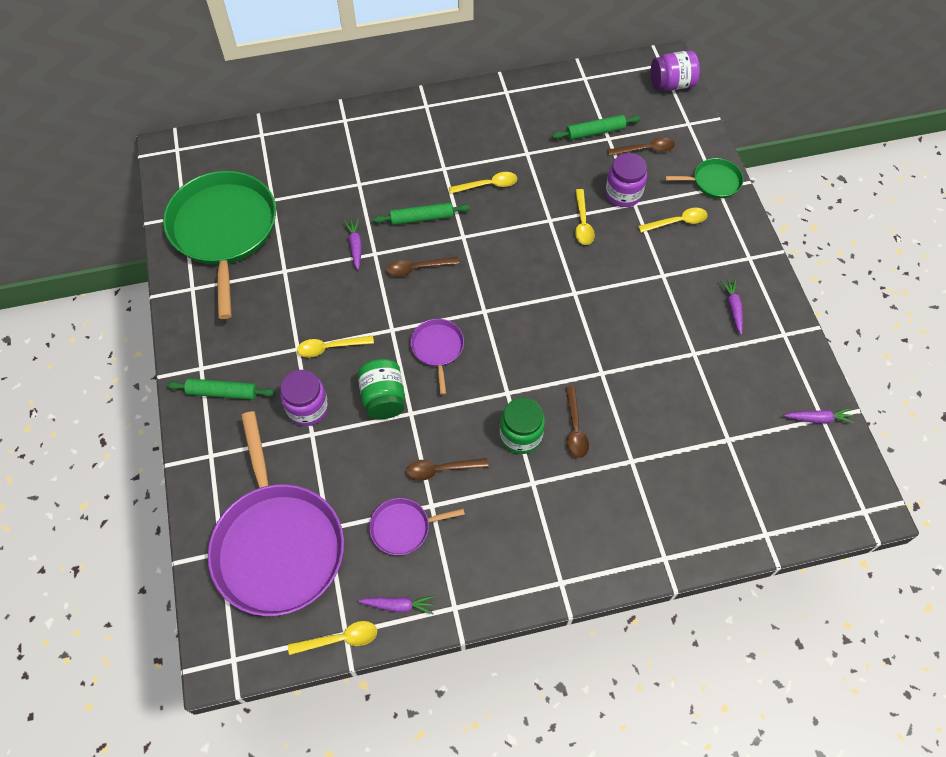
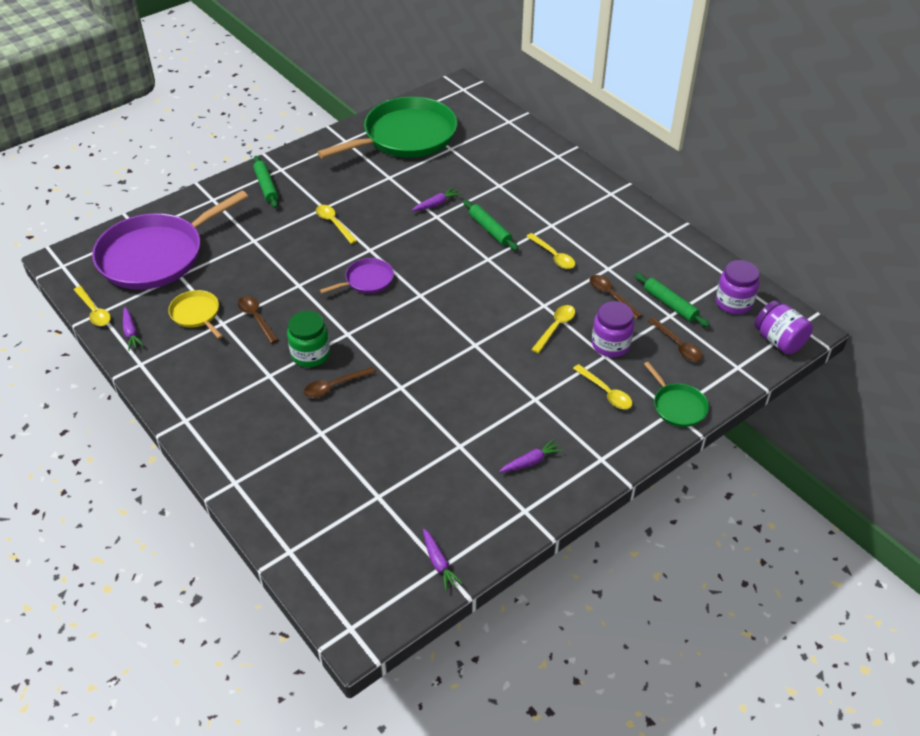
camera: 65 degrees right, 15 degrees down
(308, 408) = (275, 231): purple jar -> purple jar (733, 302)
(383, 398) = (304, 266): green jar -> none
(403, 528) = (196, 314): purple pan -> yellow pan
(417, 268) = (437, 243): brown spoon -> brown spoon (611, 295)
(582, 223) = (555, 327): yellow spoon -> yellow spoon turned 150 degrees clockwise

